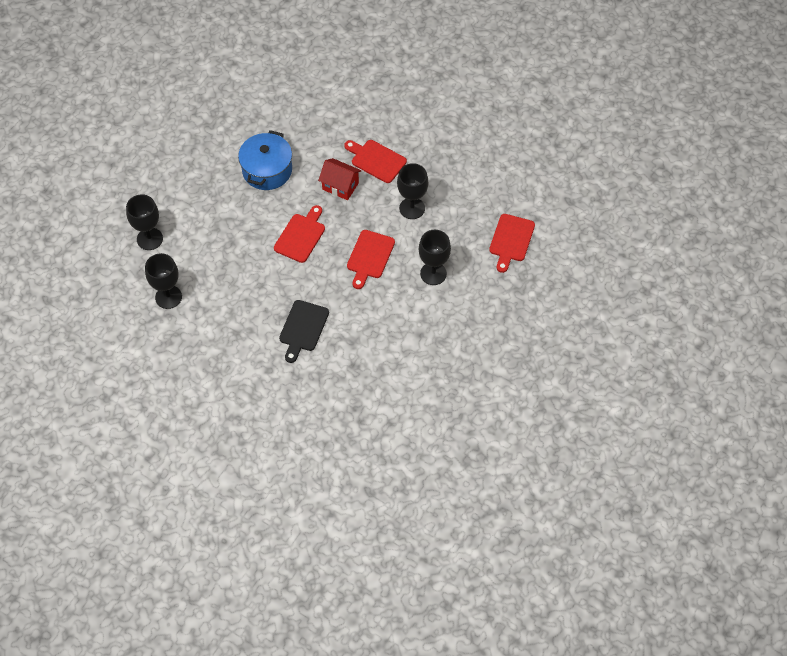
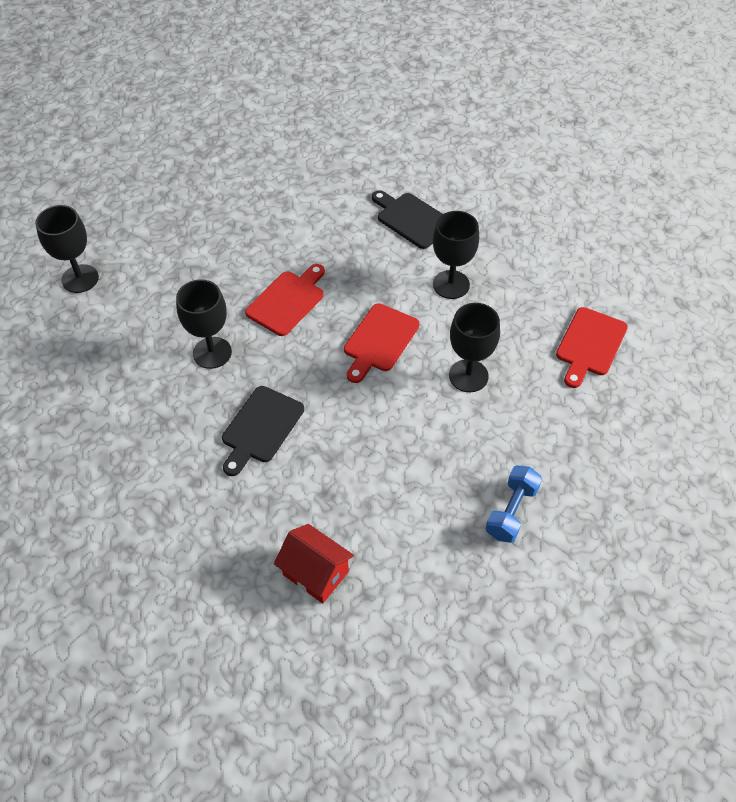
camera: 10 degrees right, 5 degrees down
(168, 297) = (80, 357): black goblet -> black goblet (212, 353)
(267, 170) = (261, 214): blue pot -> none
(340, 186) = (356, 245): red house -> red house (315, 573)
(376, 160) = (412, 219): red cutting board -> black cutting board
(472, 359) = (511, 511): none -> blue dumbbell

